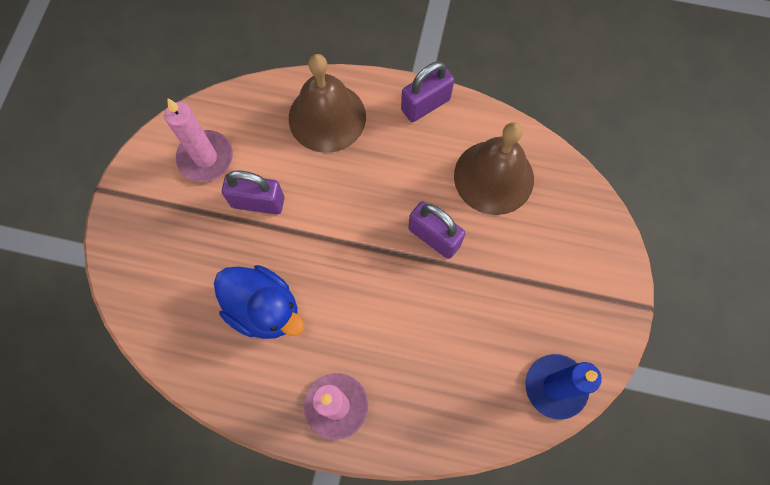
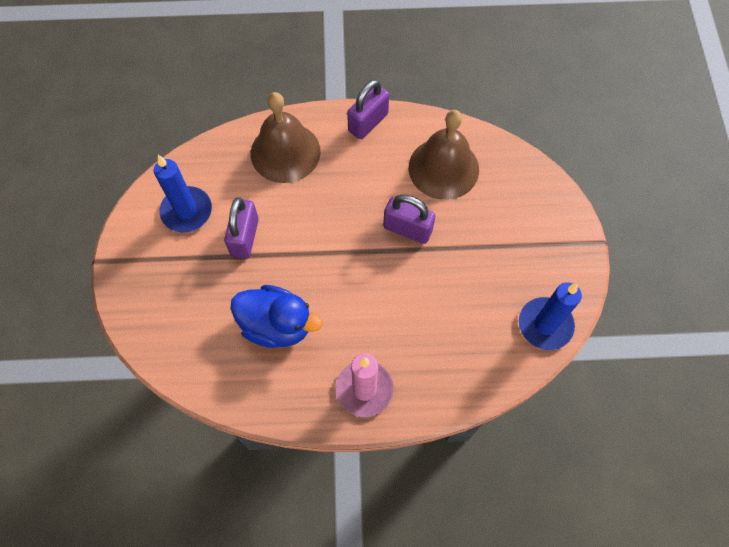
camera: 15 degrees left, 5 degrees down
(205, 158) = (186, 211): pink candle -> blue candle
(258, 202) = (245, 237): purple padlock -> purple padlock turned 75 degrees counterclockwise

